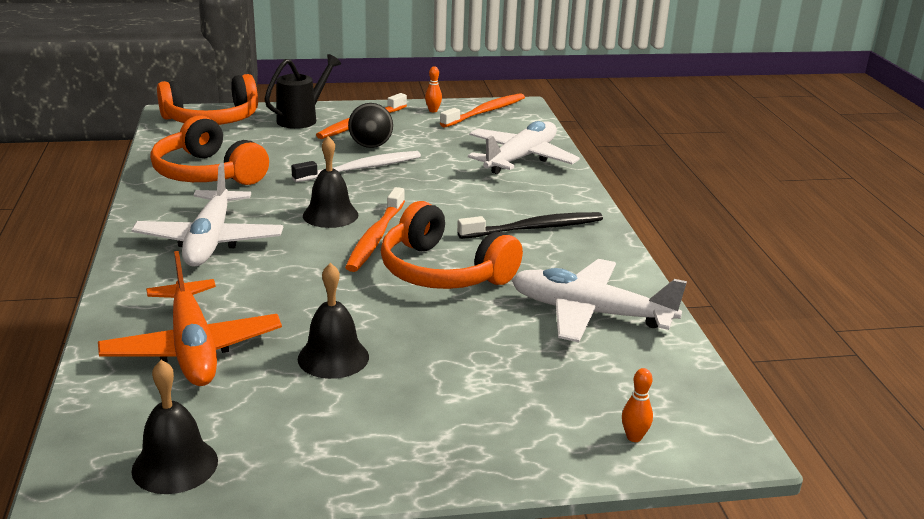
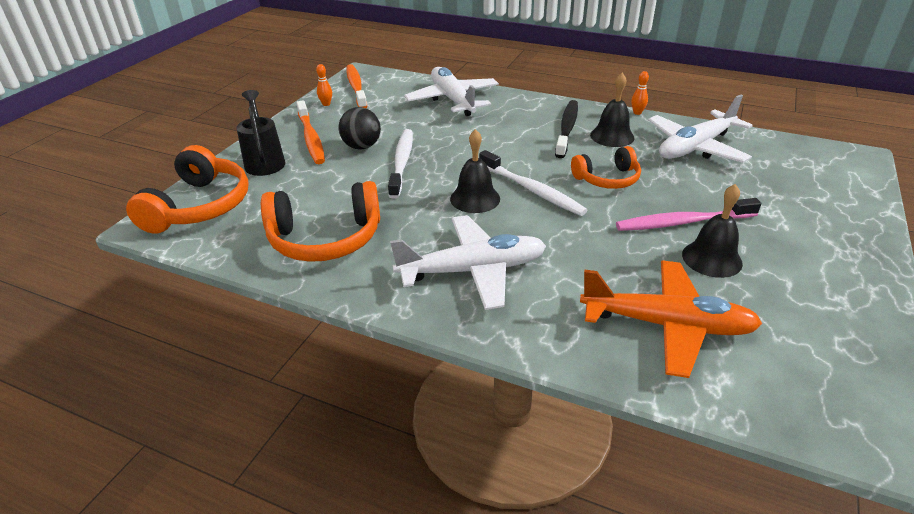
camera: 55 degrees left, 10 degrees up
(175, 465) = (849, 376): black bell -> black bell (612, 136)
(210, 241) = (473, 270): white plane -> white plane turned 45 degrees counterclockwise
(376, 237) = (531, 190): orange toothbrush -> white toothbrush
(394, 330) = (683, 222): none -> pink toothbrush
(443, 272) = (607, 179): orange headphones -> orange headphones, size x0.62
(634, 437) = (845, 180): orange bowling pin -> orange bowling pin (637, 113)

